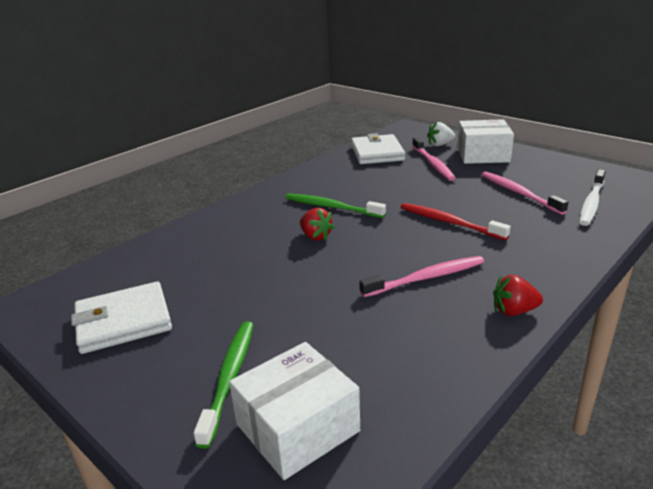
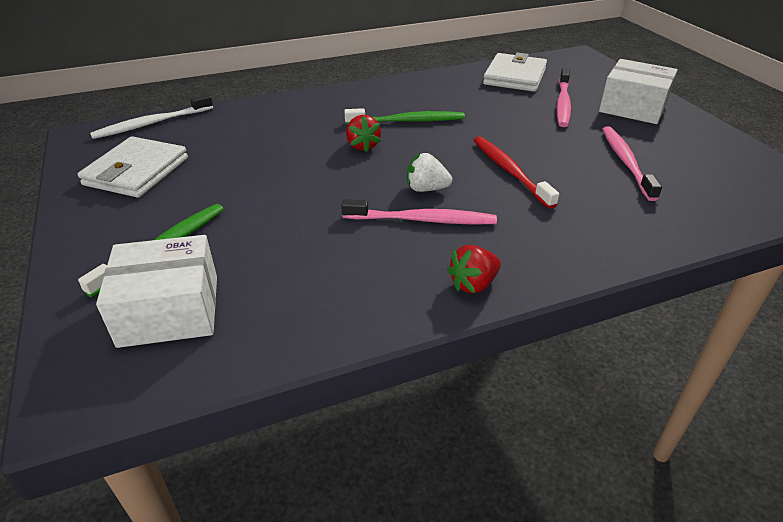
camera: 25 degrees right, 10 degrees up
(123, 321) = (136, 171): white wallet -> white wallet turned 75 degrees counterclockwise
(331, 207) = (408, 121): green toothbrush -> green toothbrush turned 120 degrees clockwise
(440, 145) = (595, 84): white strawberry -> white strawberry (426, 189)
(514, 311) = (473, 284): red strawberry -> red strawberry turned 60 degrees counterclockwise
(591, 203) = (704, 199): white toothbrush -> white toothbrush (151, 123)

